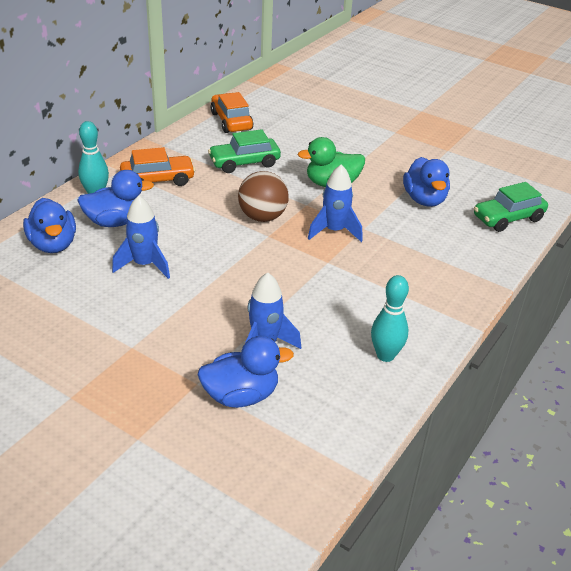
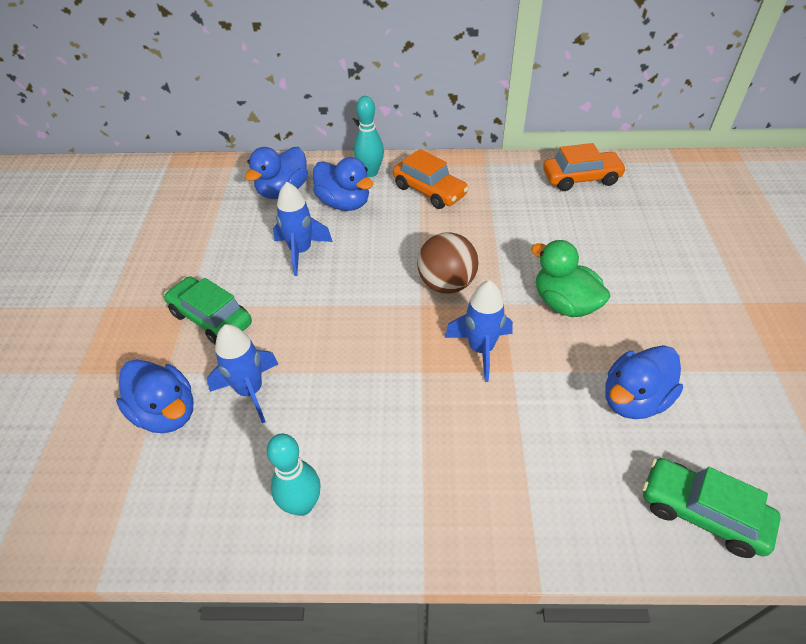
camera: 60 degrees right, 10 degrees up
(231, 121) = (581, 178): orange car -> orange car turned 45 degrees clockwise
(244, 163) = (522, 224): green car -> green car (211, 318)

